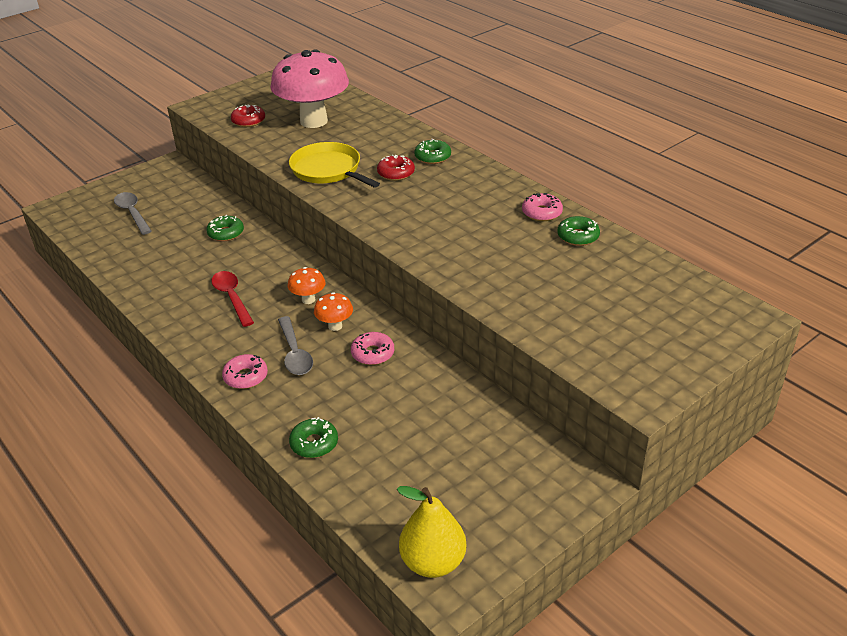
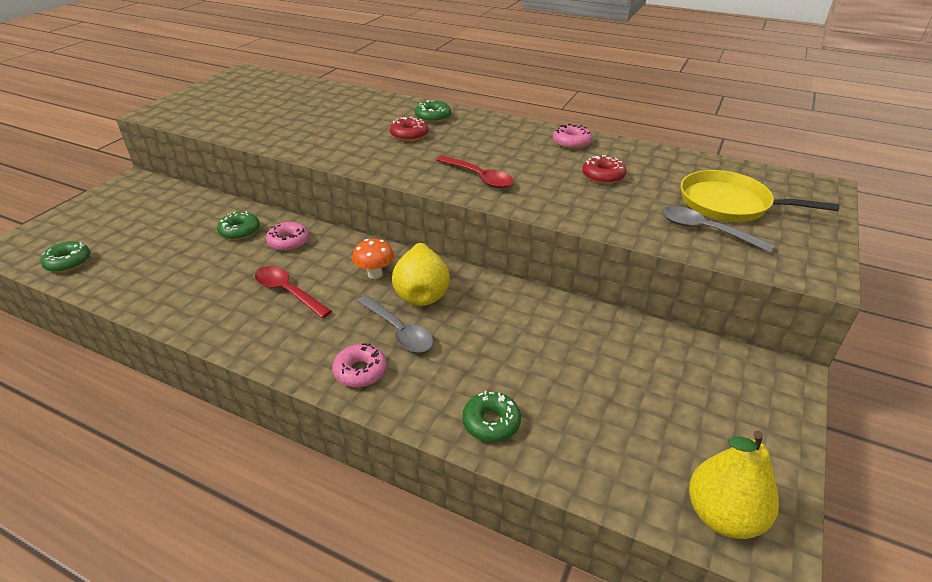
camera: 25 degrees left, 0 degrees up
(132, 213) = (114, 234): grey spoon -> grey spoon (705, 230)
(248, 121) = (220, 117): red donut -> red donut (603, 176)
(314, 121) = (291, 107): pink mushroom -> none
(328, 170) = (339, 143): yellow pan -> yellow pan (729, 204)
(335, 326) = (422, 293): orange mushroom -> yellow pear
(373, 353) = (481, 309): pink donut -> pink donut (288, 242)
(423, 232) = (479, 177): none -> red spoon
(578, 236) = (620, 154): green donut -> green donut (68, 262)

